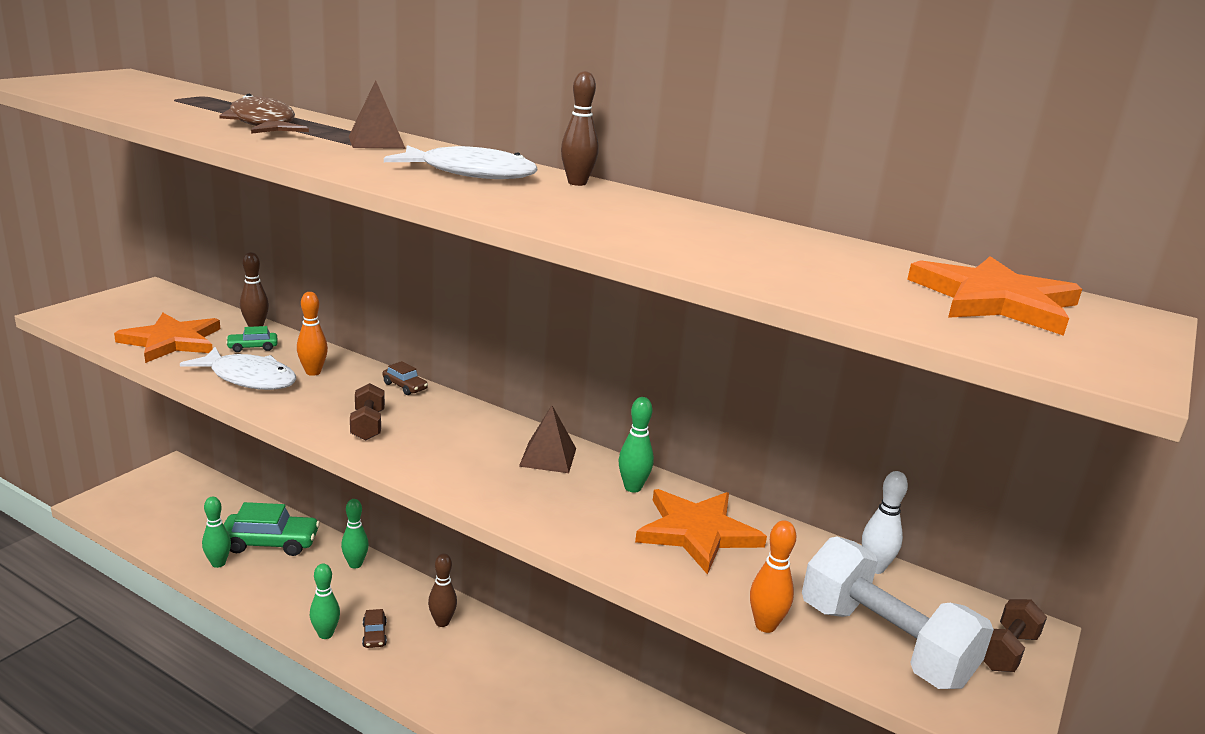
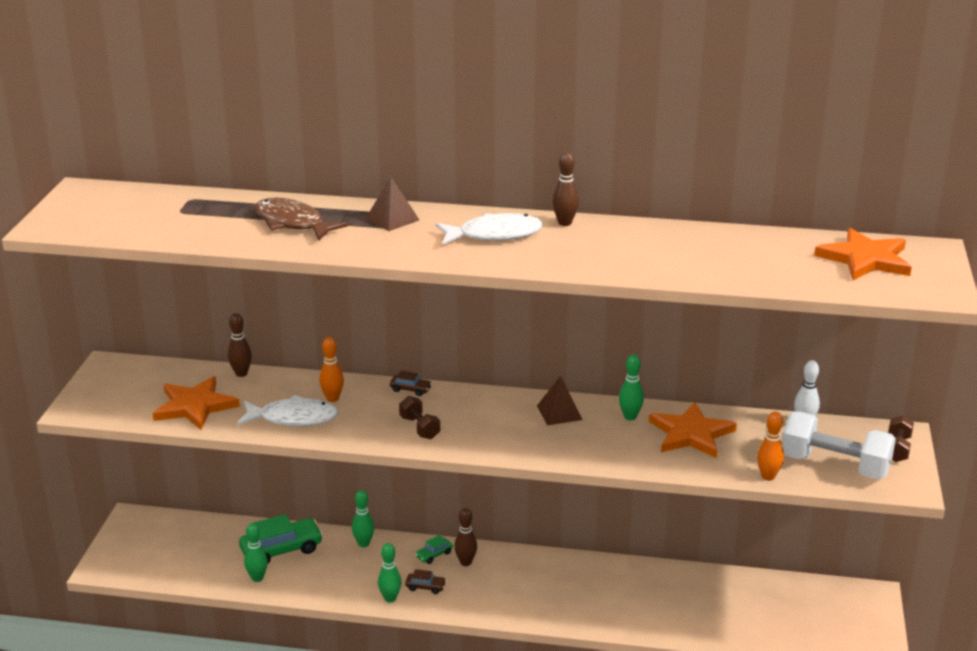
camera: 20 degrees left, 5 degrees up
(252, 347) = (262, 392): green car -> green car (434, 555)
(374, 635) = (425, 587): brown car -> brown car turned 45 degrees counterclockwise

